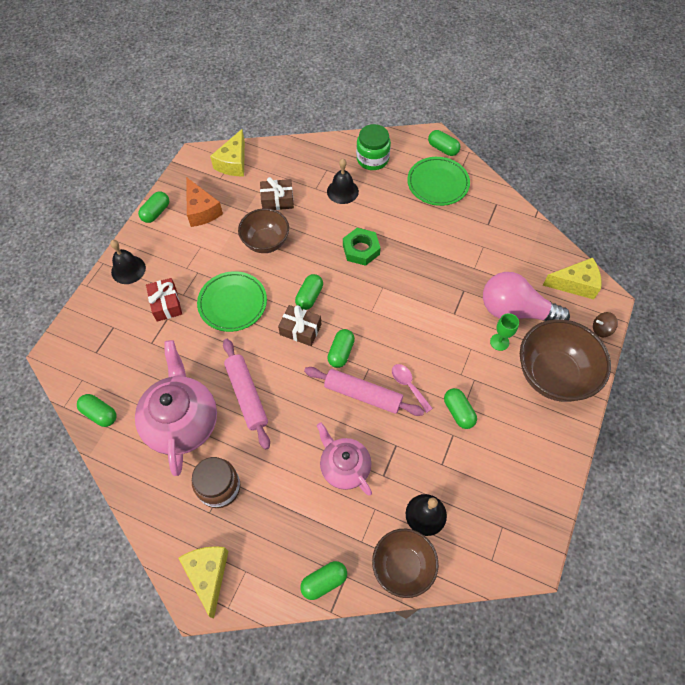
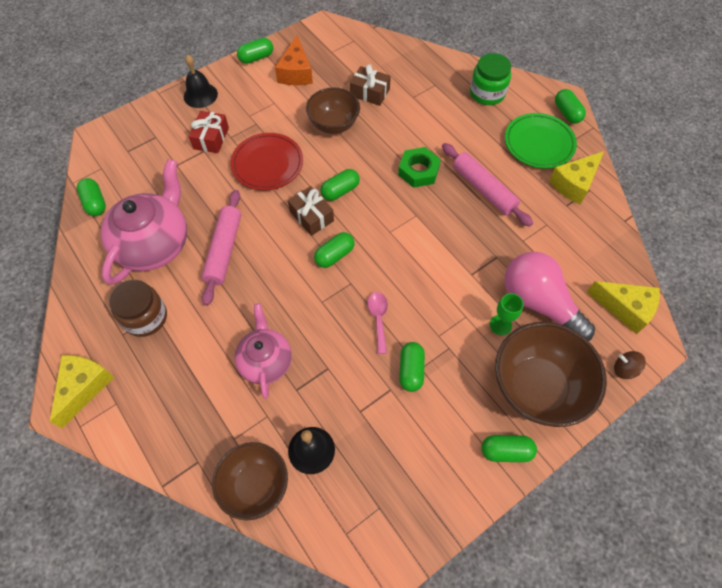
camera: 30 degrees right, 0 degrees up
(232, 303) = (267, 164): green plate -> red plate
(233, 162) = (352, 43): yellow cheese -> yellow cheese (574, 184)
(324, 581) = (175, 455): green capsule -> green capsule (506, 451)
(342, 191) = (437, 110): black bell -> none
(363, 395) = (328, 304): pink rolling pin -> pink rolling pin (483, 189)

